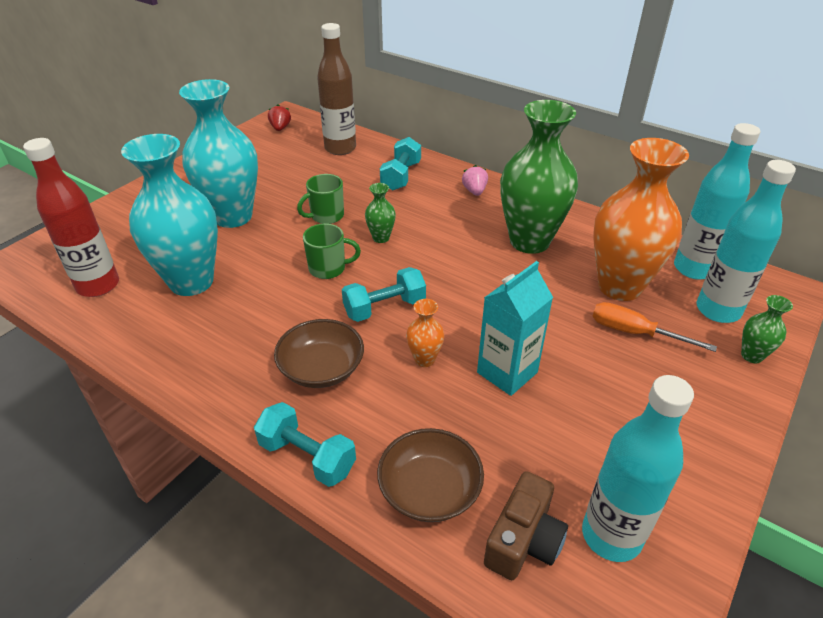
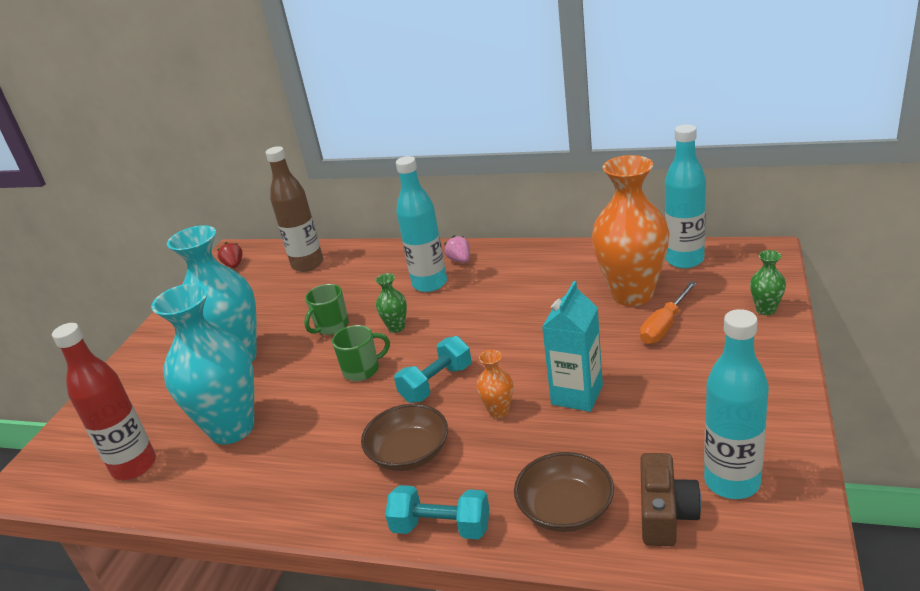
camera: 15 degrees left, 10 degrees down
(401, 176) = (382, 269): turquoise dumbbell -> none
(529, 241) = (534, 285): green vase -> none
(634, 333) = (664, 326): orange screwdriver -> orange screwdriver turned 60 degrees counterclockwise
(718, 310) = (721, 285): turquoise bottle -> turquoise bottle (430, 284)

